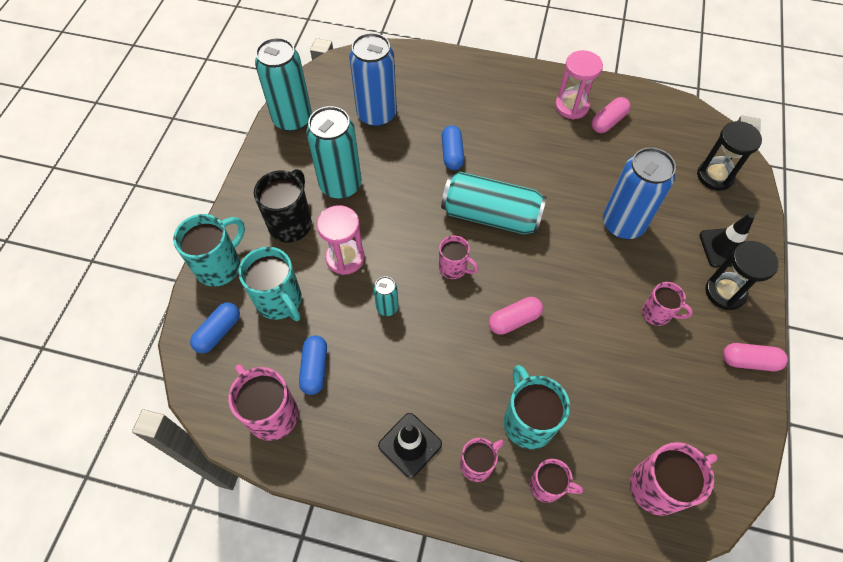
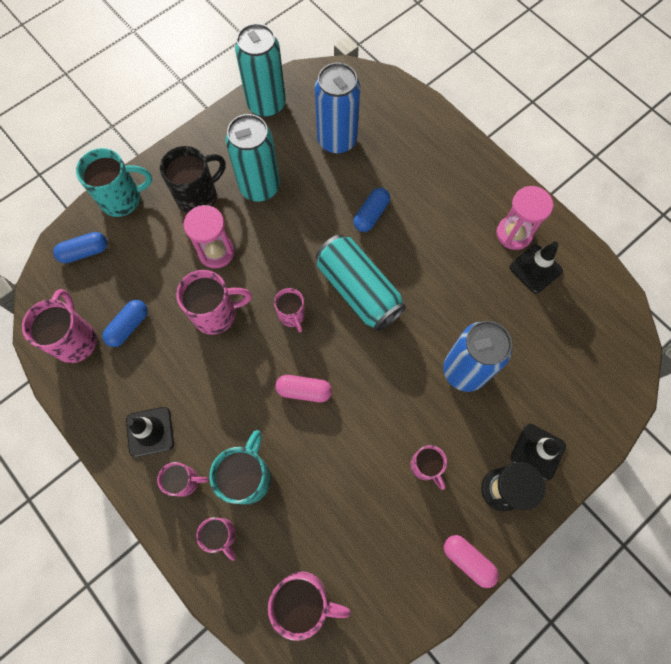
camera: 35 degrees right, 10 degrees up
(280, 301) = (143, 256): turquoise mug -> none
(387, 307) = (216, 314): turquoise can -> pink mug
(608, 121) = (535, 269): pink capsule -> black traffic cone
(715, 176) = (590, 382): black hourglass -> none

